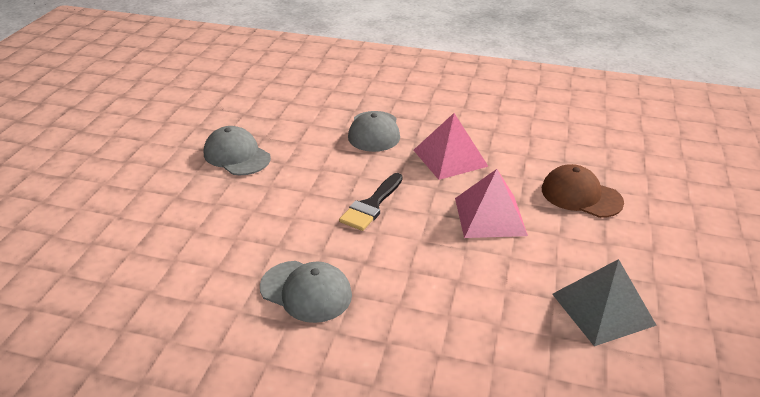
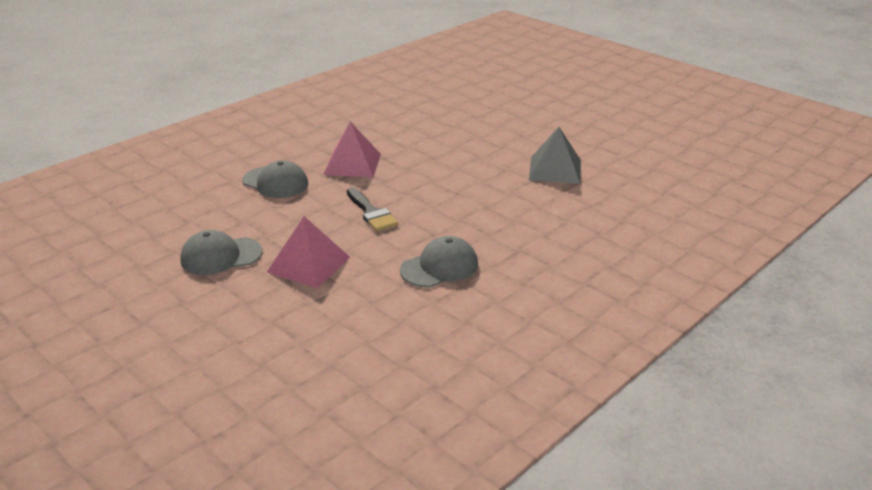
camera: 60 degrees left, 5 degrees down
(490, 216) = (436, 173): pink pyramid -> pink pyramid (308, 264)
(581, 195) = (450, 136): brown cap -> none

